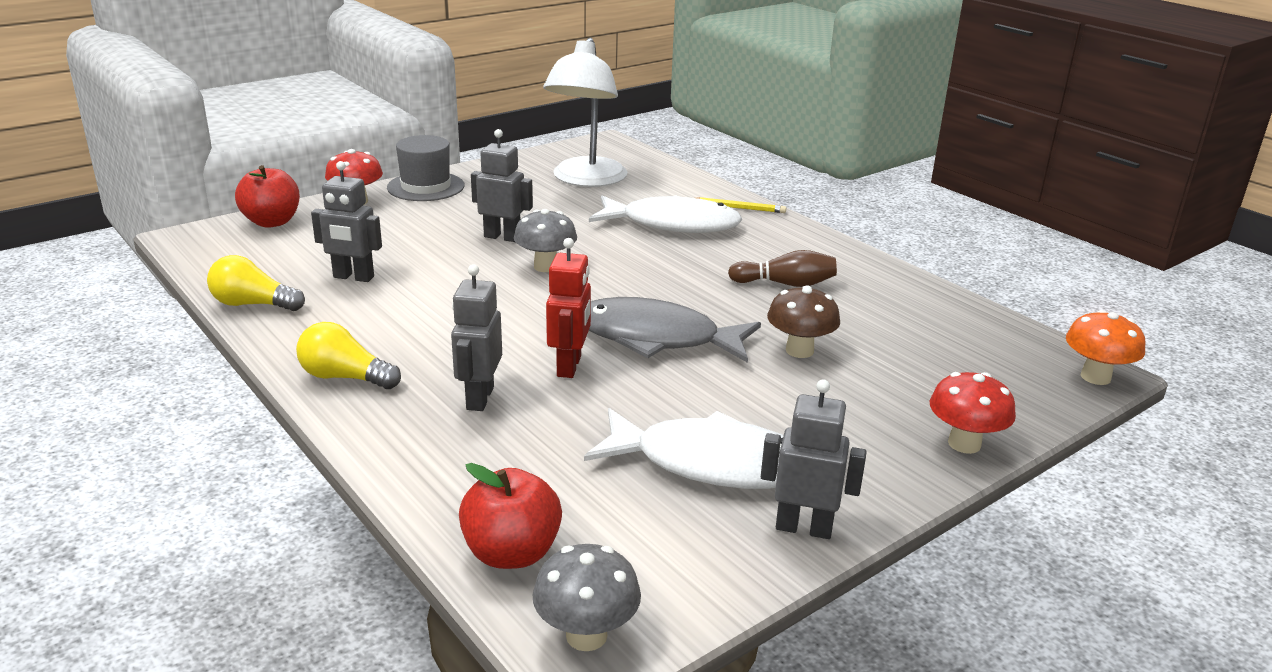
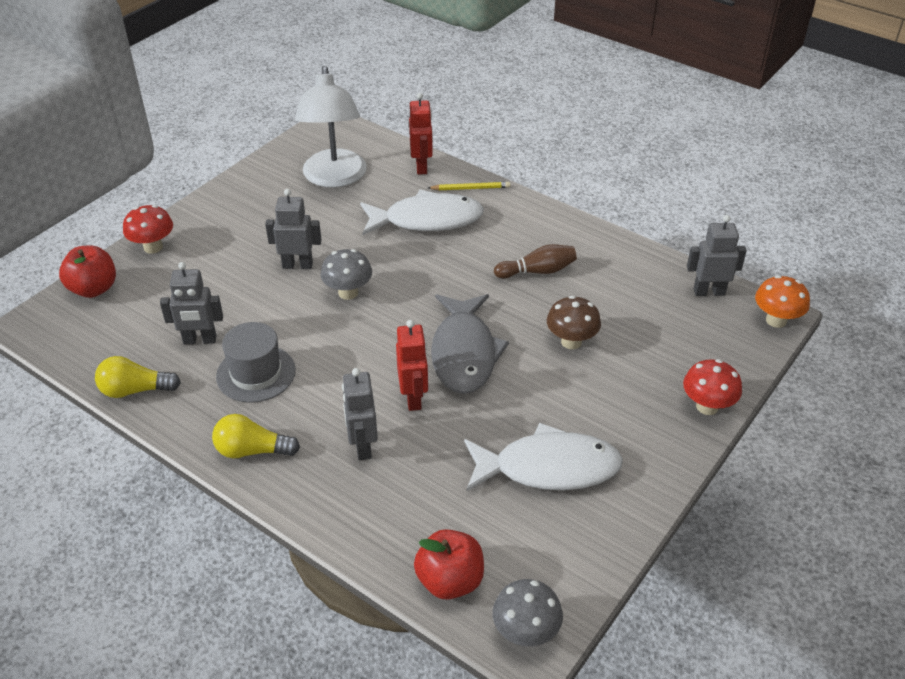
camera: 15 degrees left, 15 degrees up
(426, 187) = (203, 215): grey hat -> grey hat (256, 373)
(656, 338) = (464, 353): grey fish -> grey fish turned 90 degrees counterclockwise
(690, 185) = (422, 167): none -> red robot
(803, 528) = (628, 508): grey robot -> grey robot (709, 292)

